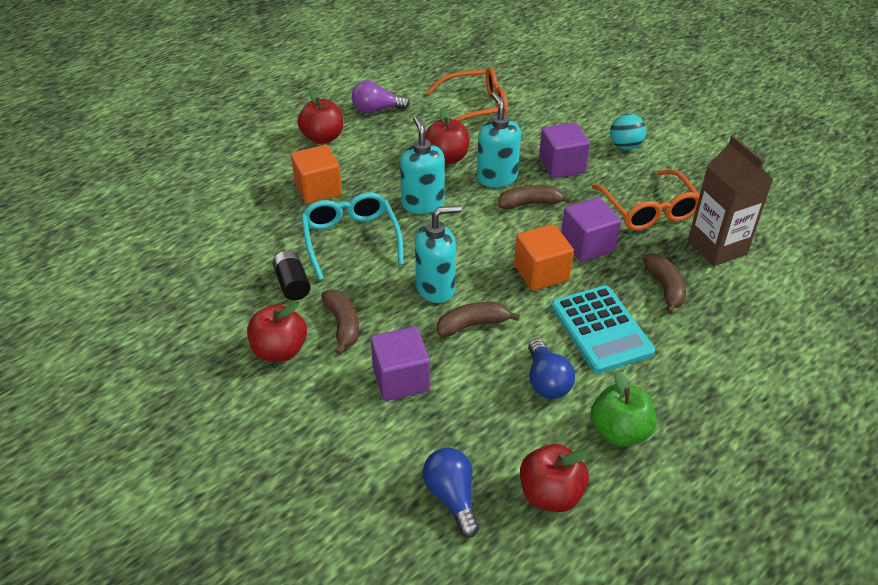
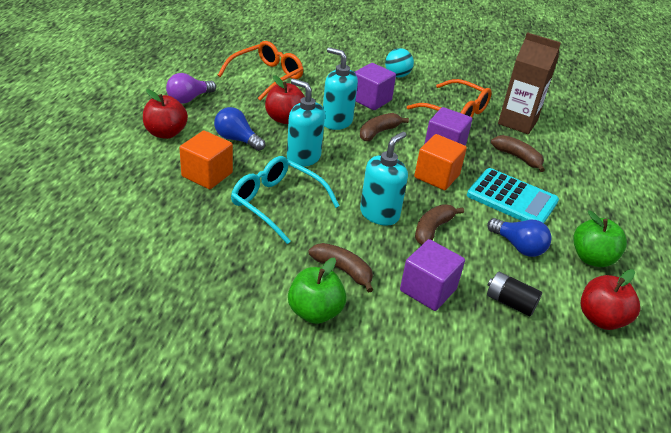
camera: 40 degrees left, 5 degrees down
(280, 350) = (315, 312): red apple -> green apple
(292, 284) = (268, 256): black battery -> black battery (510, 302)
(452, 497) = (550, 354): blue light bulb -> blue light bulb (237, 139)

